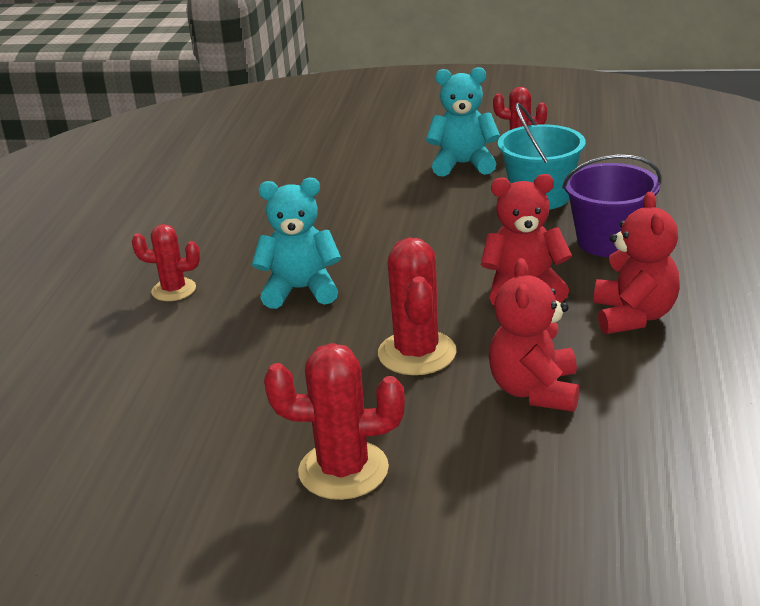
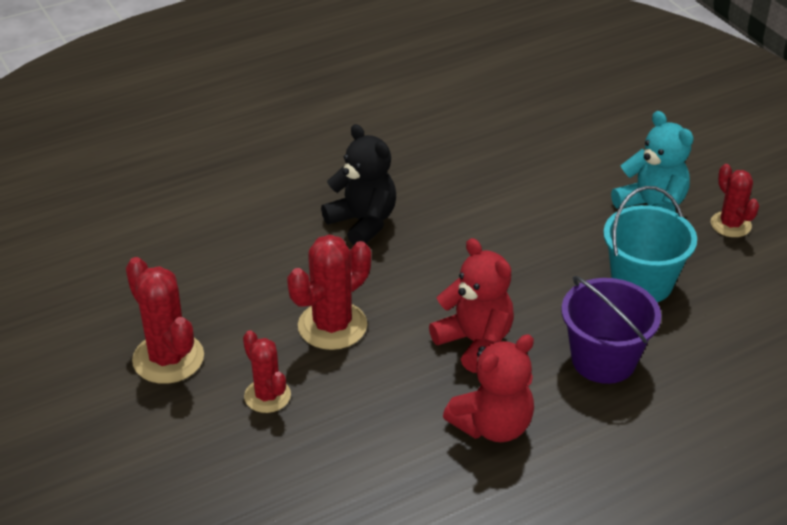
camera: 50 degrees right, 10 degrees up
(174, 290) = (307, 162): red cactus -> red cactus (267, 396)
(300, 290) = (363, 222): turquoise teddy bear -> black teddy bear
(535, 391) = (336, 412): red teddy bear -> none

